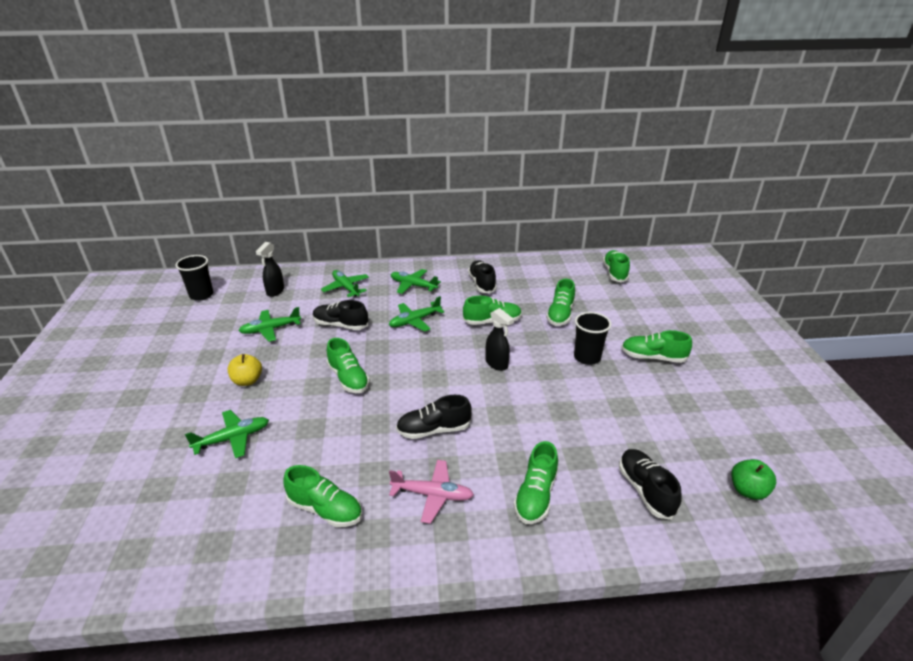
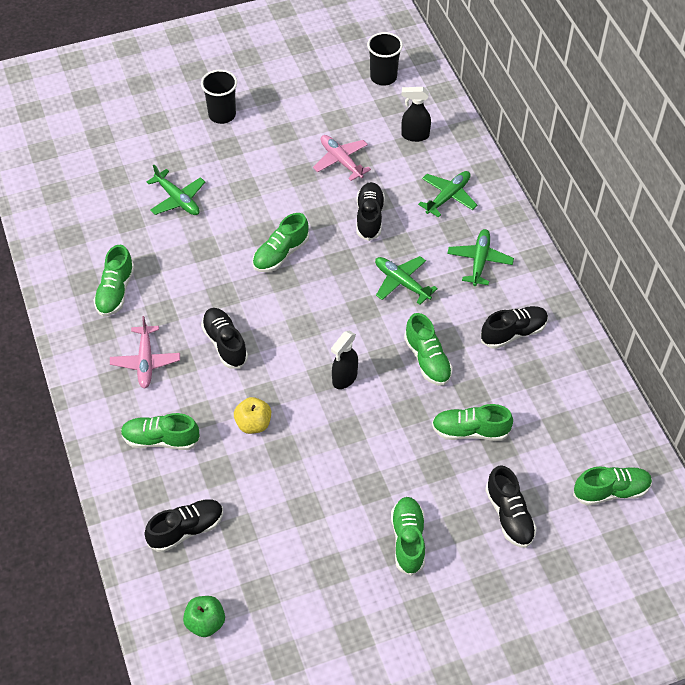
camera: 75 degrees right, 20 degrees up
(247, 381) = (254, 177): yellow apple -> yellow apple (253, 424)
(270, 329) = (341, 161): green plane -> pink plane
(587, 357) = (385, 467): black cup -> black cup (222, 115)
(632, 311) = (509, 515): none -> black shoe

